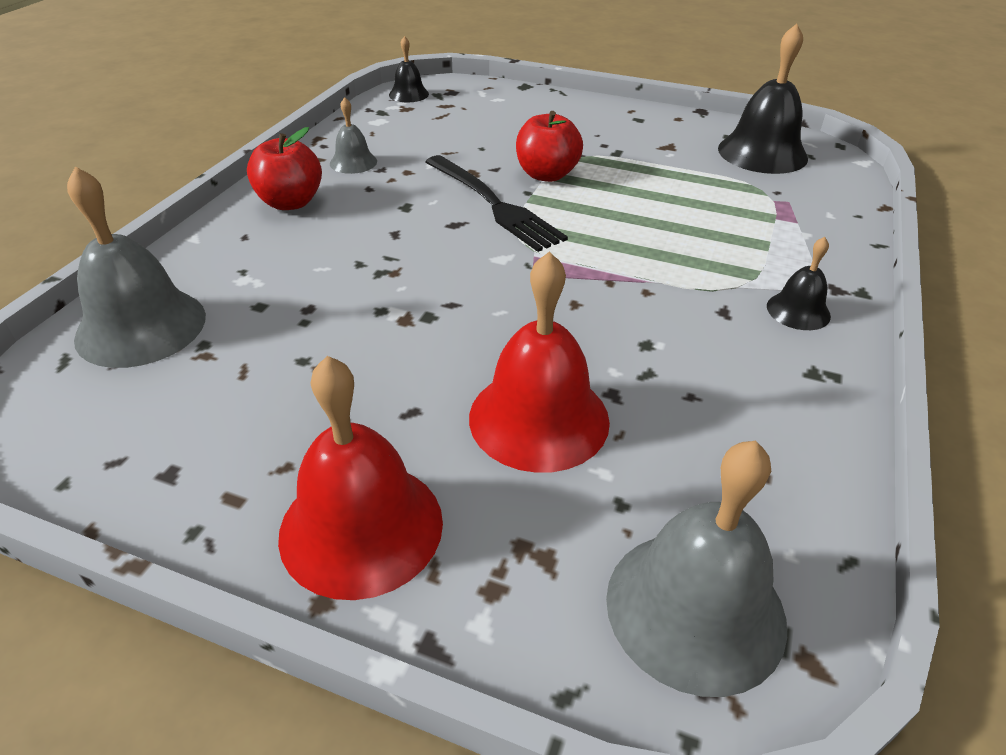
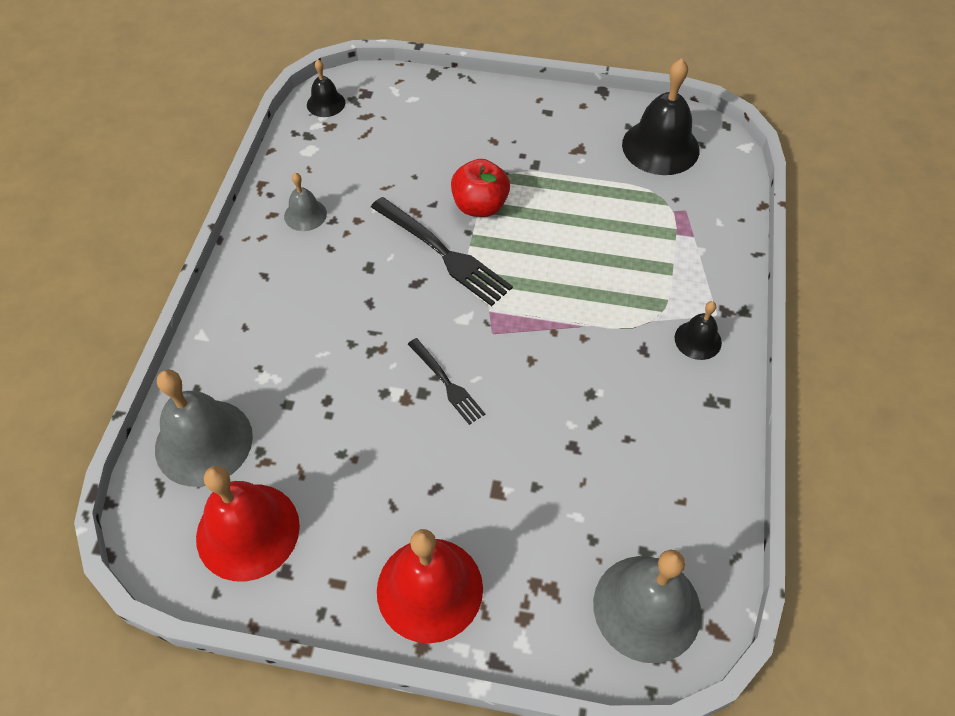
camera: 10 degrees left, 15 degrees up
(290, 202) = (268, 278): red apple -> none
(462, 312) = (447, 384): none -> black fork
(539, 418) = (526, 478): red bell -> red bell (248, 531)

